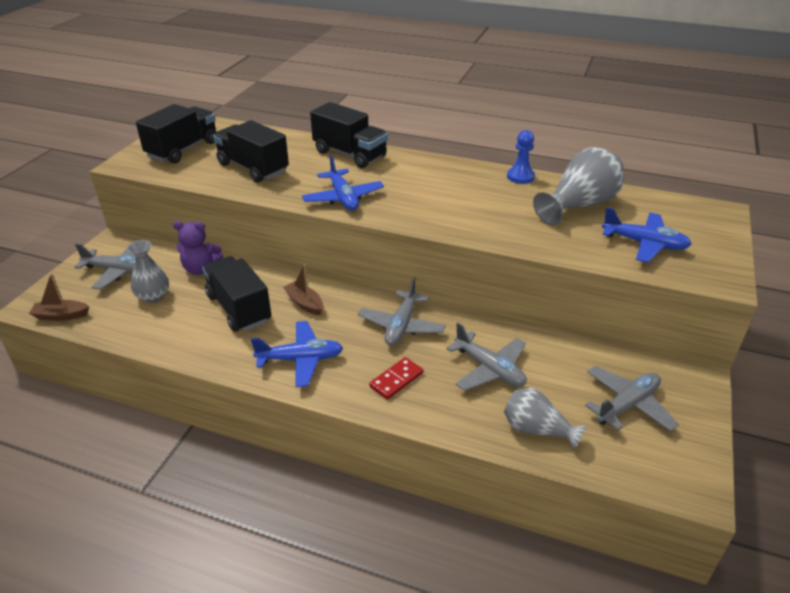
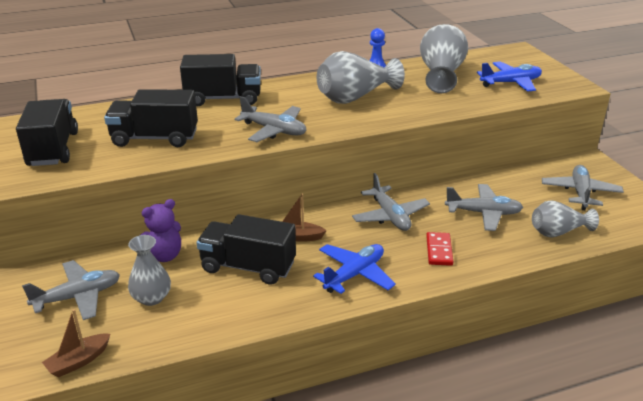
camera: 40 degrees left, 5 degrees down
(343, 198) = (274, 130): blue plane -> grey plane
(457, 195) = (355, 97): none -> grey vase

